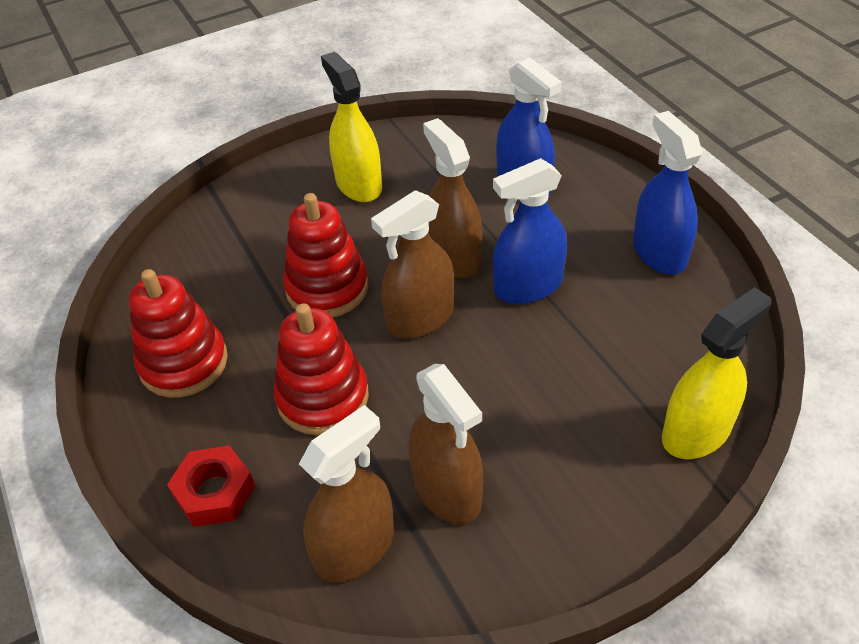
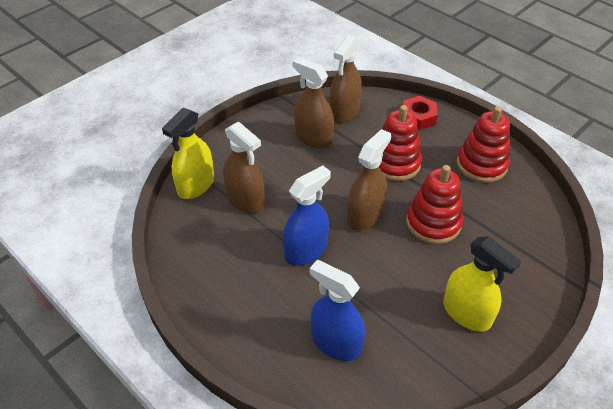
camera: 160 degrees right, 0 degrees up
(454, 257) = (363, 262): brown spray bottle -> brown spray bottle (245, 200)
(659, 253) = (221, 296): blue spray bottle -> none

